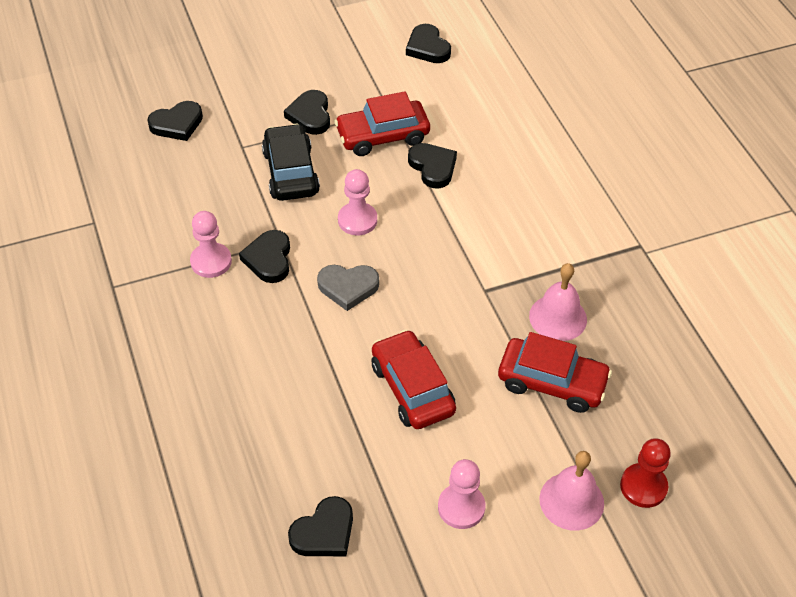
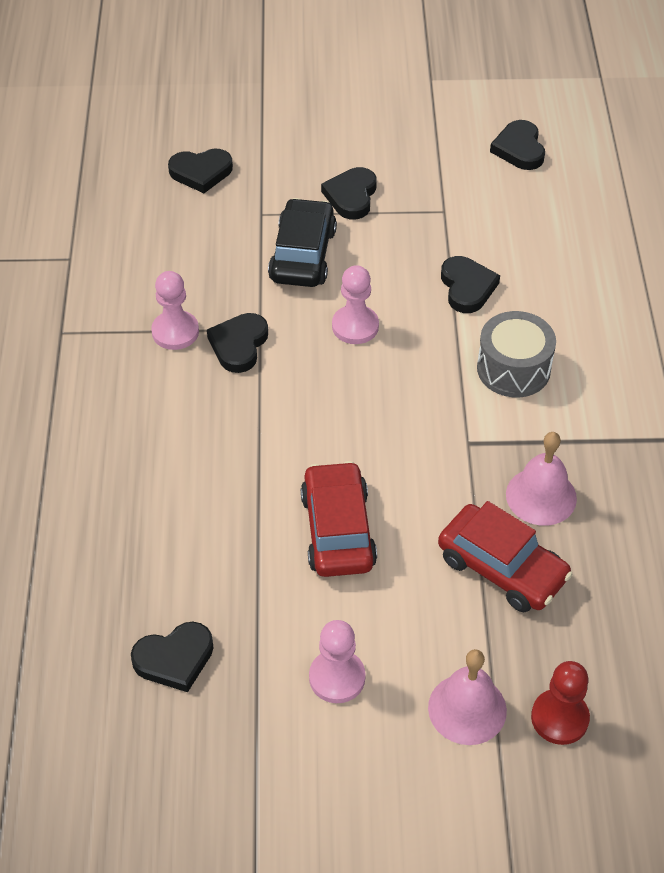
camera: 20 degrees right, 0 degrees up
(348, 287) = (313, 398): grey heart -> none
(382, 136) = (424, 238): red car -> none
(495, 223) = (513, 369): none -> grey drum

